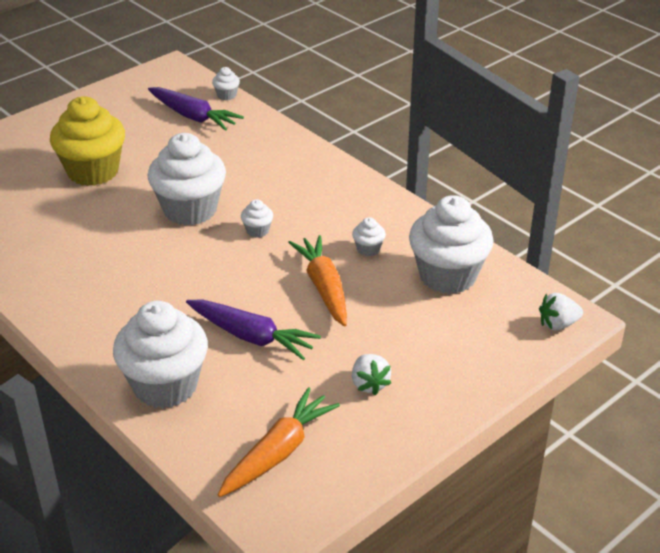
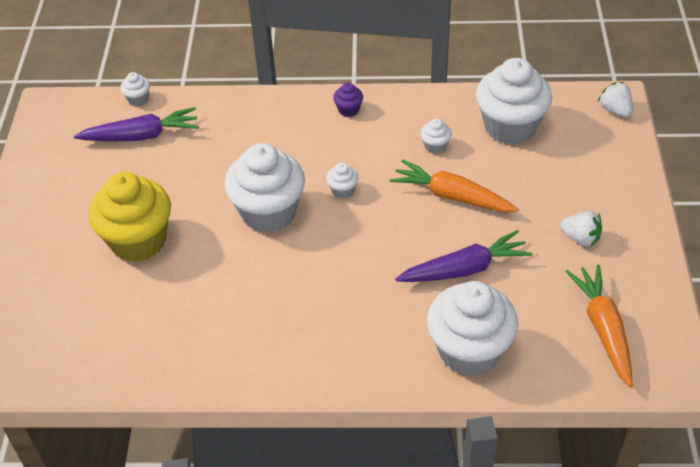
camera: 45 degrees left, 10 degrees up
(347, 187) = (348, 110): none -> purple cupcake
(558, 324) = (615, 110): white strawberry -> white strawberry turned 120 degrees clockwise

